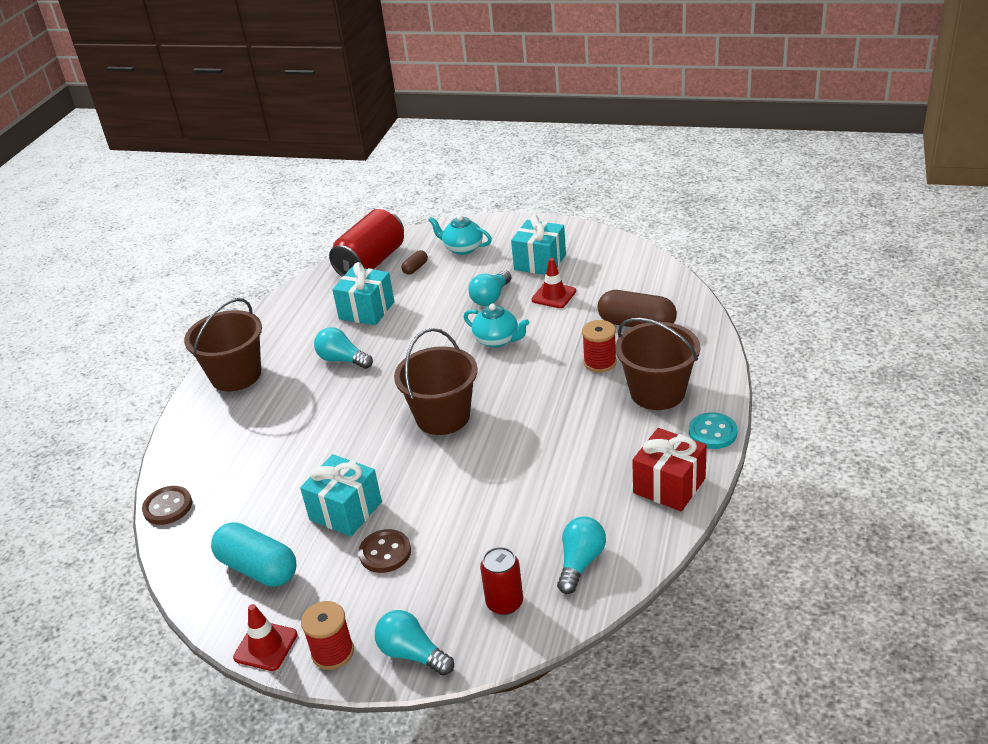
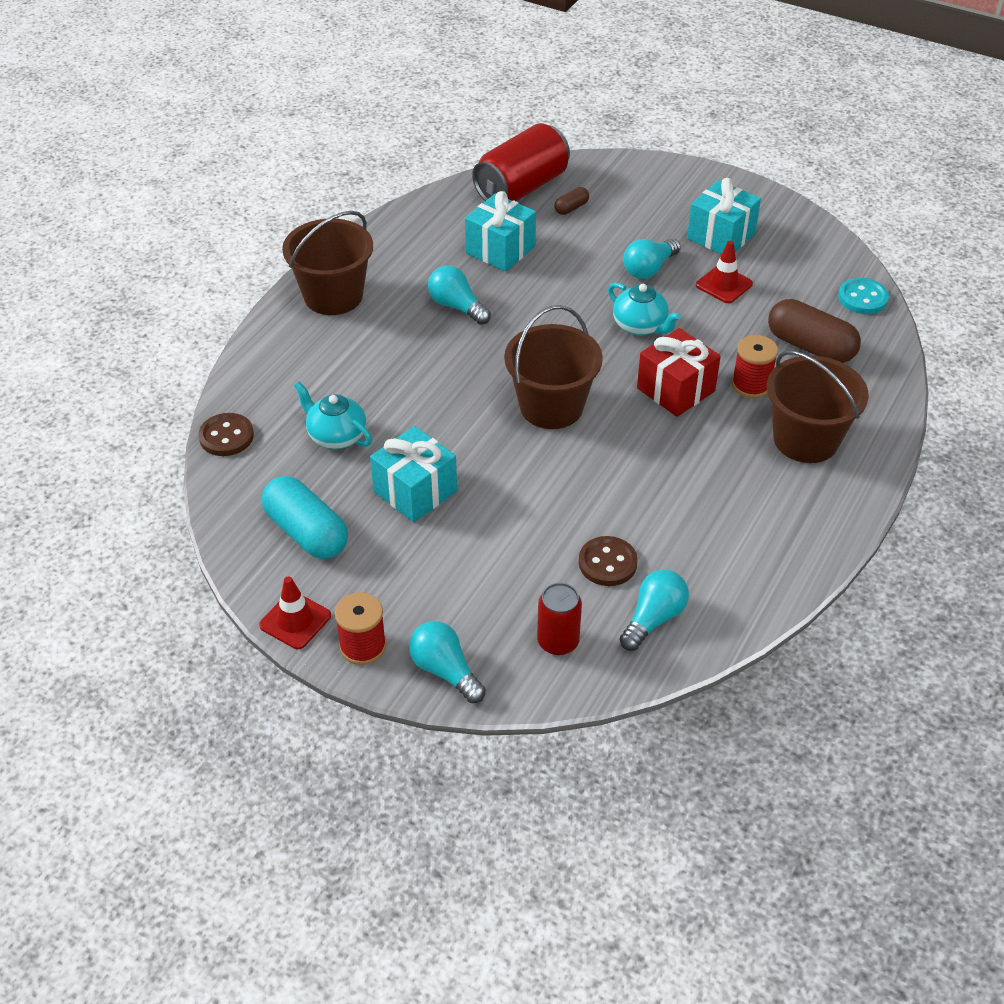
camera: 10 degrees right, 10 degrees up
(385, 553) = (445, 551): brown button -> brown button (607, 563)
(462, 248) = (634, 195): turquoise teapot -> turquoise teapot (336, 436)
(669, 485) = (781, 556): red gift -> red gift (675, 390)
(712, 432) = (853, 505): turquoise button -> turquoise button (862, 298)

